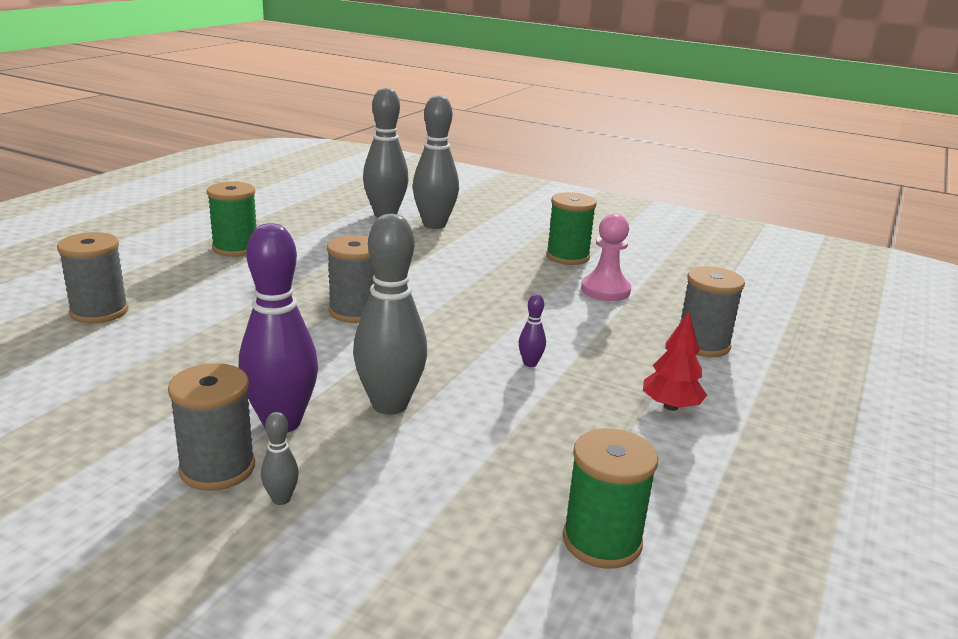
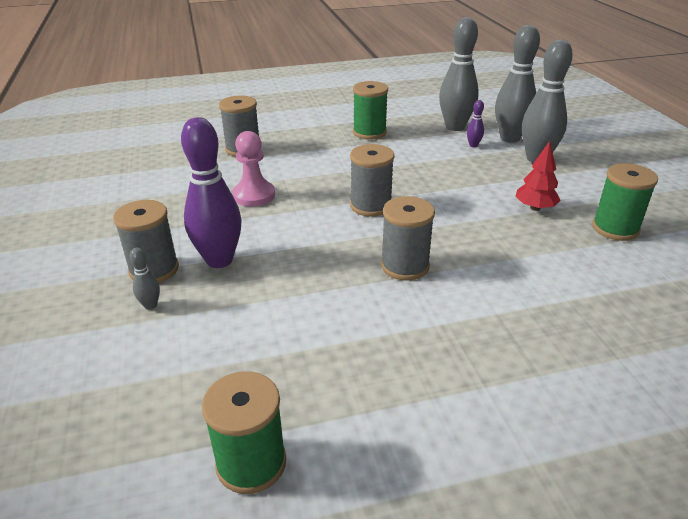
camera: 50 degrees right, 10 degrees up
(390, 405) = (288, 281): grey bowling pin -> grey bowling pin (455, 127)
(530, 363) = (426, 303): purple bowling pin -> purple bowling pin (473, 145)
(605, 290) = (600, 274): pink pawn -> pink pawn (254, 195)
(671, 406) = (481, 405): red tree -> red tree (535, 208)
(702, 345) = (615, 371): grey spool -> grey spool (405, 266)

